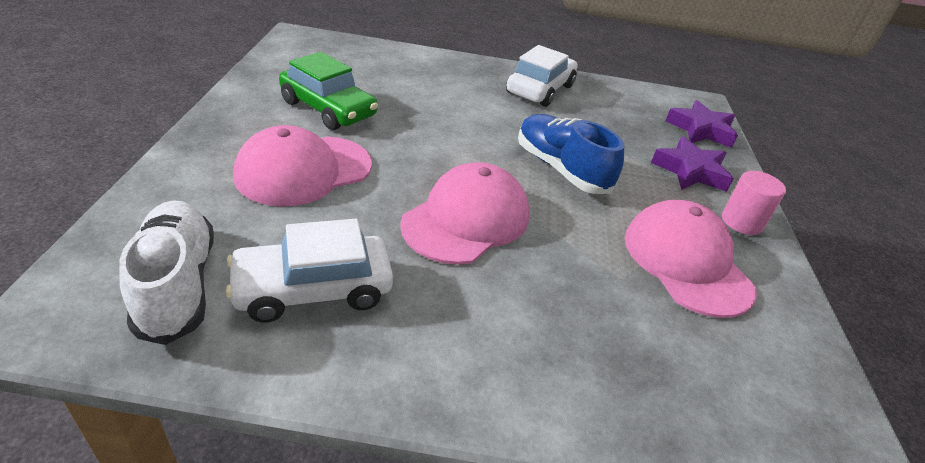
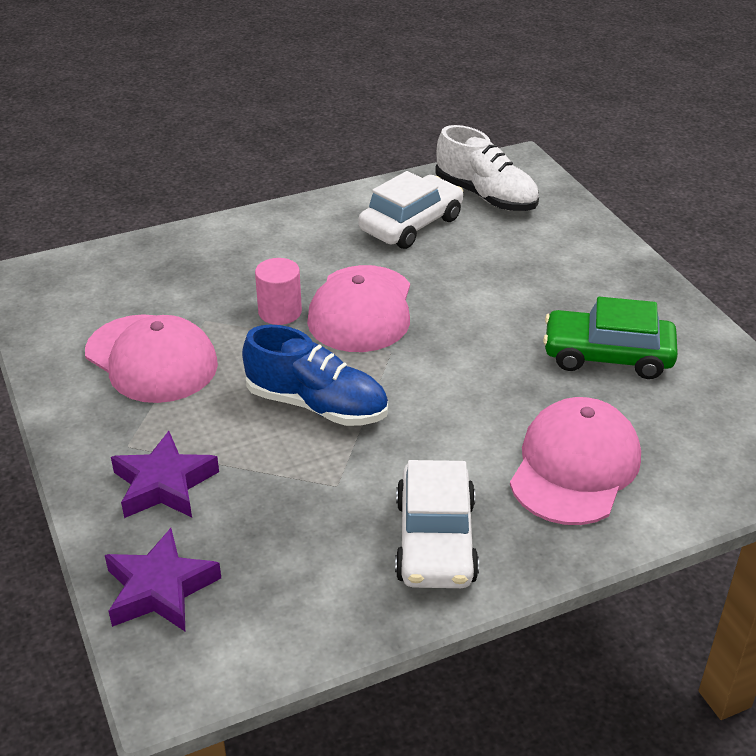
camera: 155 degrees right, 0 degrees up
(303, 170) = (529, 287): pink cap -> pink cap (575, 466)
(741, 222) = (95, 433): pink cylinder -> pink cylinder (280, 312)

